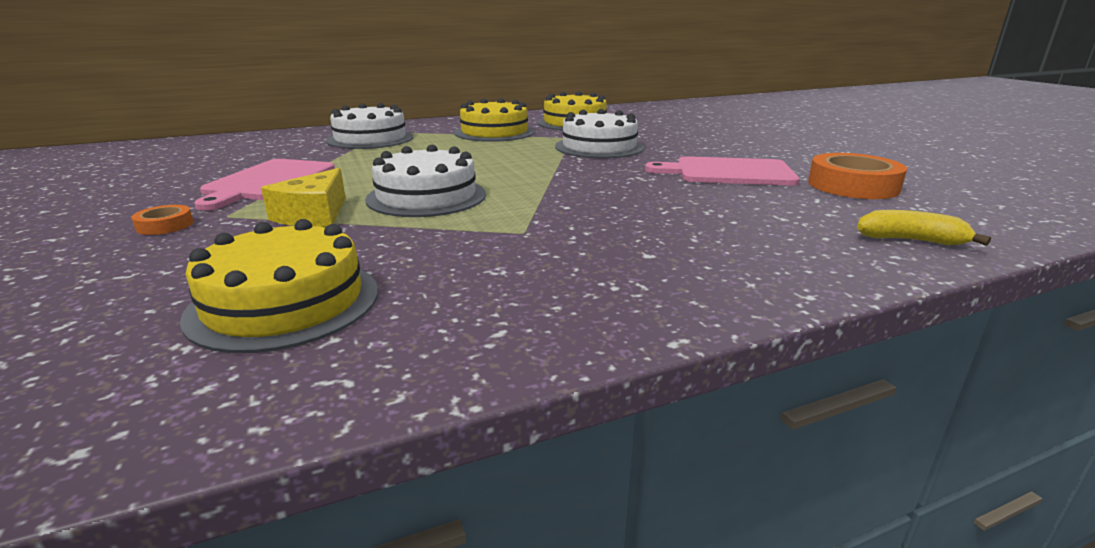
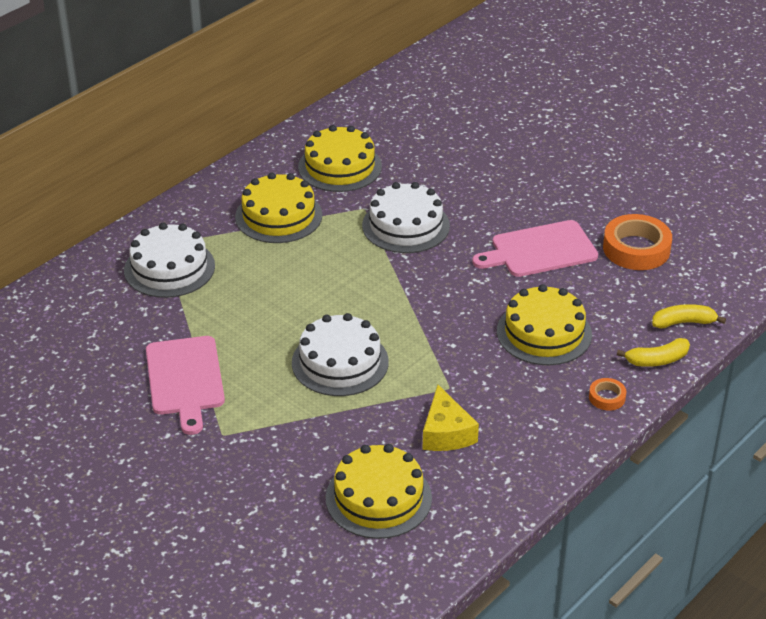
camera: 25 degrees left, 15 degrees up
(165, 225) = (197, 459): orange tape -> orange tape (607, 397)
(314, 215) = (286, 413): yellow cheese -> yellow cheese (446, 432)
(690, 216) = (544, 333): none -> yellow cake
(854, 263) = (657, 360): none -> yellow banana

